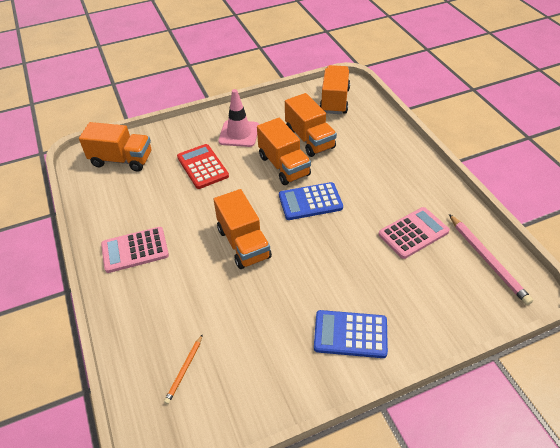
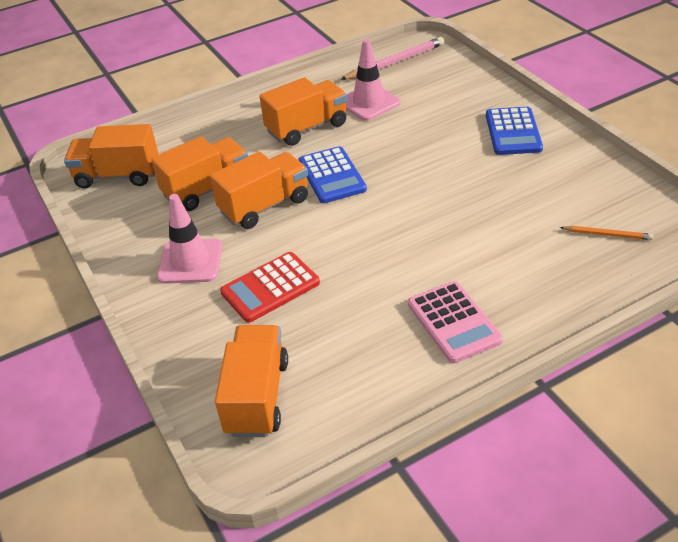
camera: 95 degrees left, 5 degrees down
(243, 243) = (414, 220): orange truck -> orange truck (307, 128)
(413, 233) = (369, 102): pink calculator -> pink traffic cone

